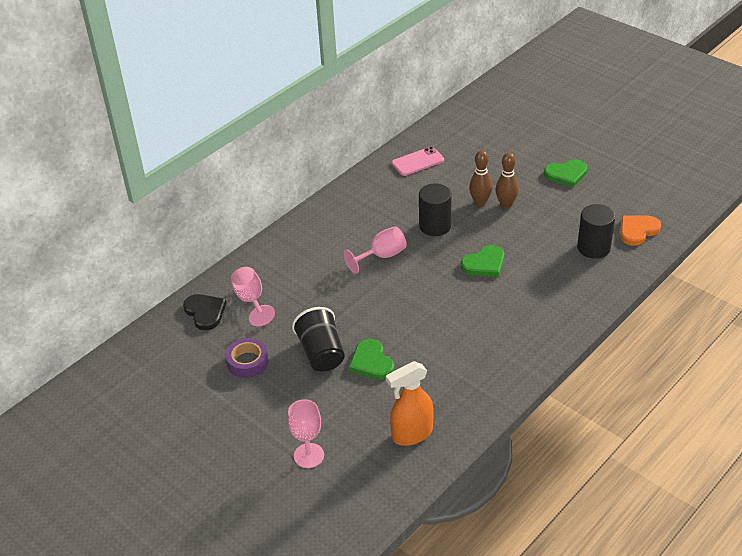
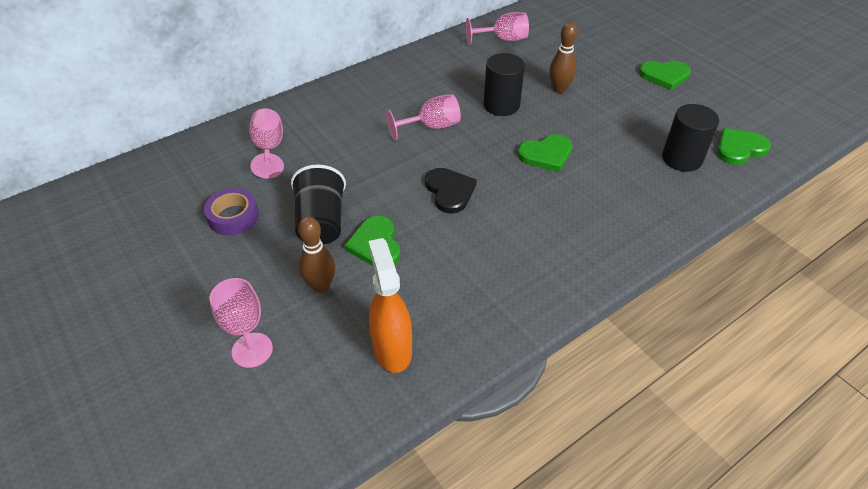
camera: 10 degrees right, 5 degrees up
(205, 312) = (214, 153): black heart -> black heart (449, 191)
(411, 434) = (392, 348): orange spray bottle -> orange spray bottle turned 90 degrees clockwise
(417, 162) = (503, 39): pink phone -> pink goblet
(506, 205) = (588, 96): brown bowling pin -> brown bowling pin (321, 286)
(637, 230) = (739, 148): orange heart -> green heart

